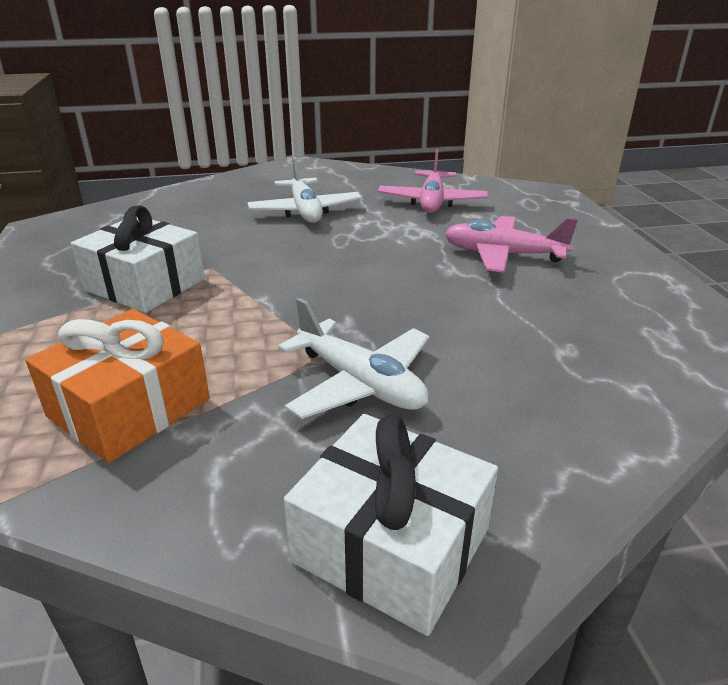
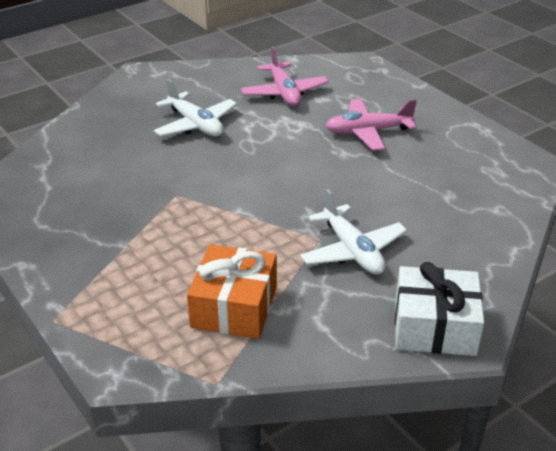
camera: 25 degrees left, 5 degrees up
(145, 285) = (144, 222): white gift -> none
(360, 383) = (352, 251): white plane -> white plane turned 45 degrees clockwise

